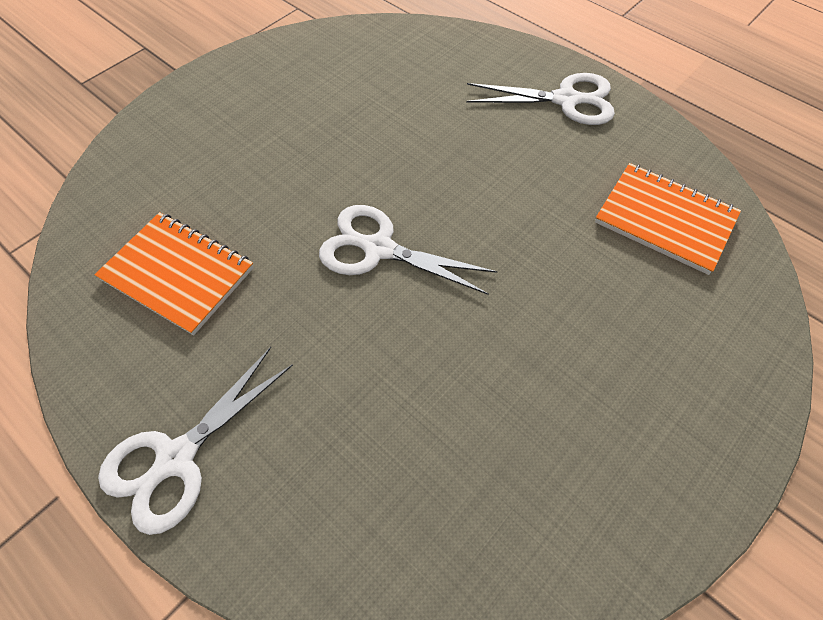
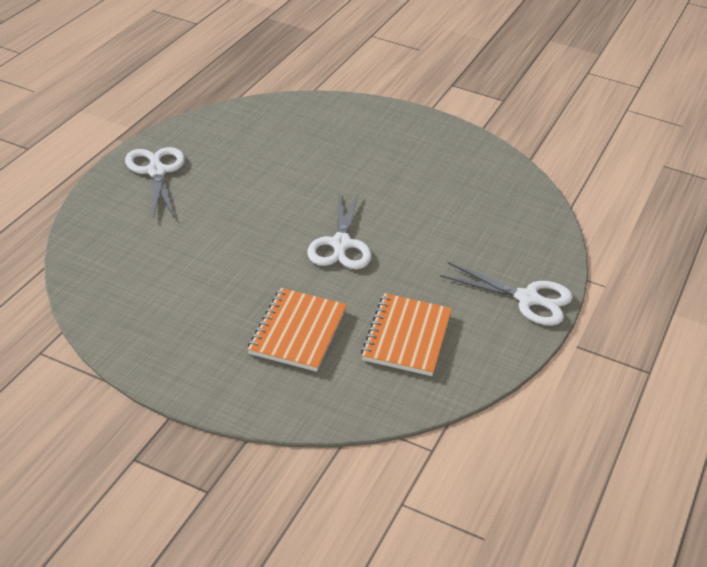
camera: 110 degrees left, 20 degrees down
(665, 219) = (265, 131): orange notebook -> orange notebook (297, 332)

